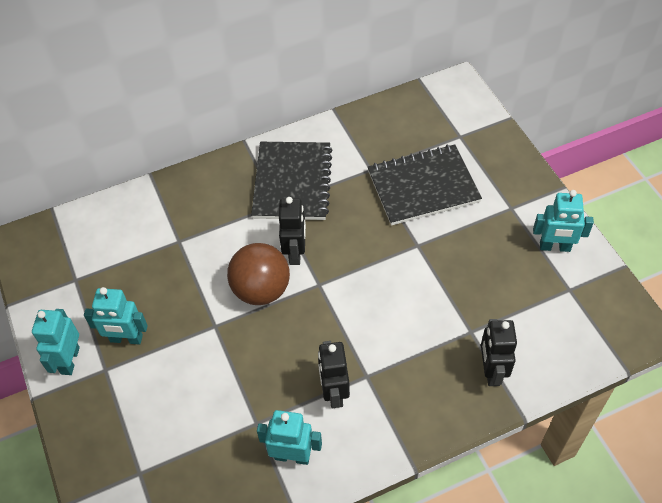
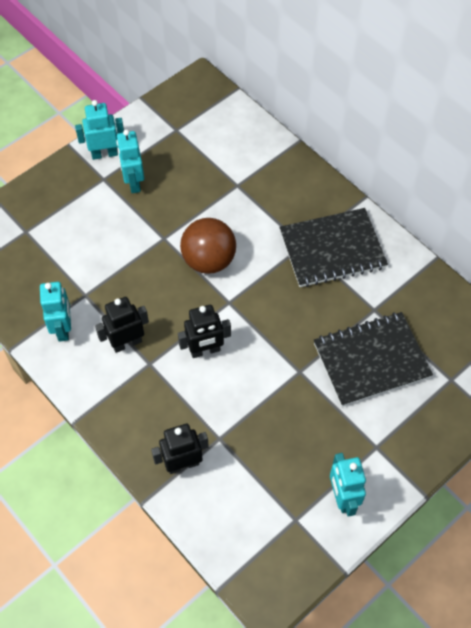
camera: 70 degrees right, 5 degrees up
(295, 252) = (256, 274): black robot -> black robot (205, 350)
(423, 186) = (371, 360): black notebook -> black notebook turned 75 degrees counterclockwise

